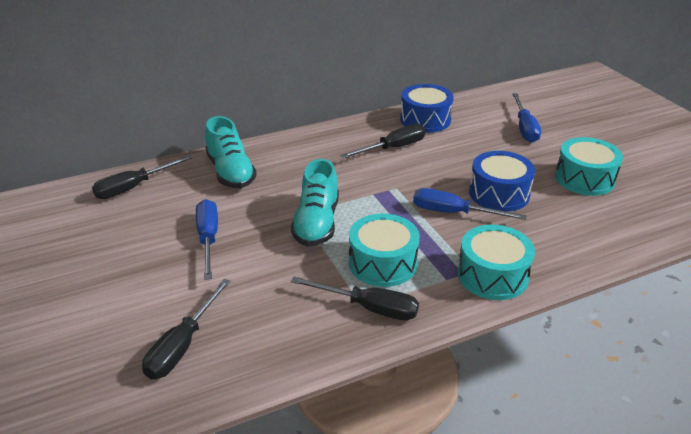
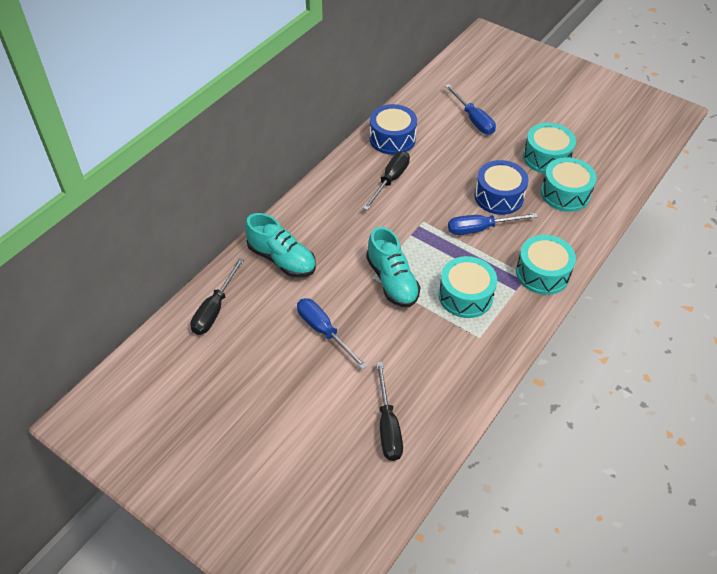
camera: 30 degrees left, 15 degrees up
(369, 308) = (484, 337): black screwdriver -> none
(582, 215) = (565, 193): none -> turquoise drum

